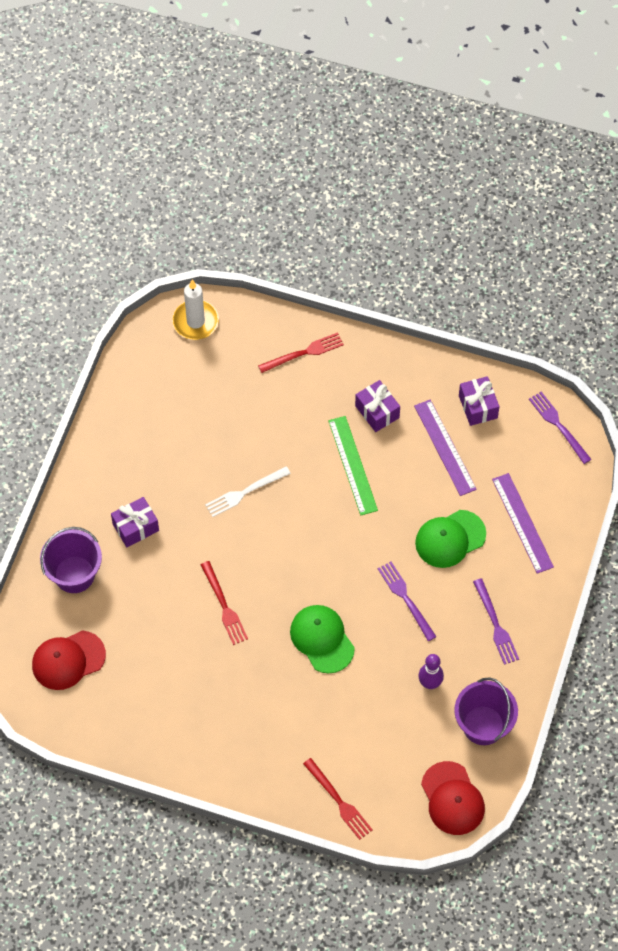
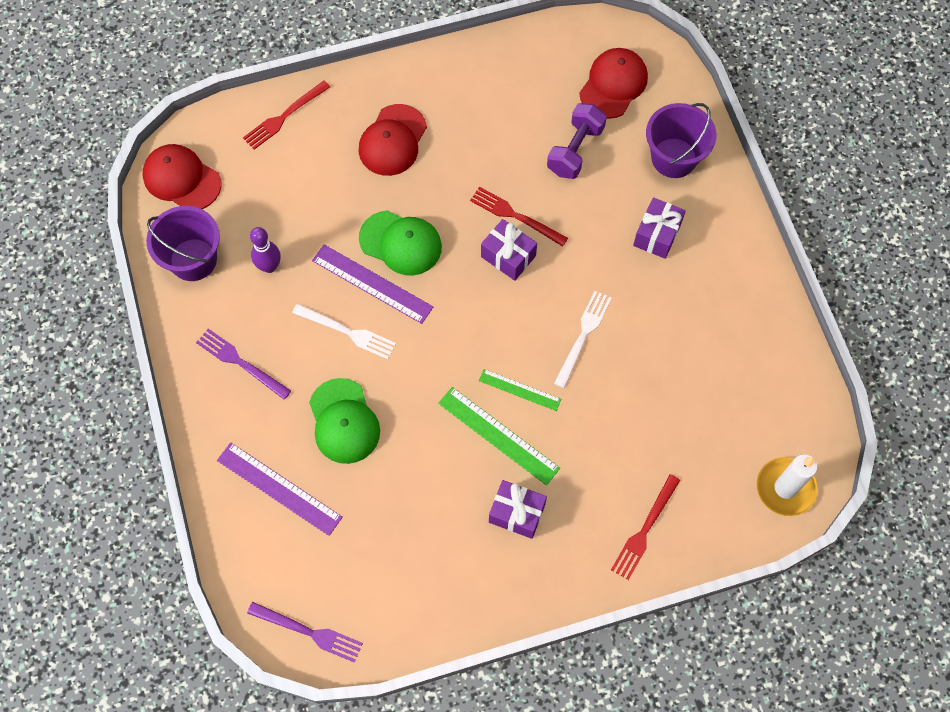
camera: 145 degrees right, 5 degrees up
(140, 627) = (575, 150): none -> purple dumbbell
(269, 725) = (392, 140): none -> red cap
(316, 485) = (519, 389): none -> green ruler
(338, 801) = (284, 116): red fork -> red fork turned 60 degrees counterclockwise
(406, 598) = (347, 332): purple fork -> white fork
(445, 447) = (416, 520): purple ruler -> purple ruler (372, 284)
(450, 539) = (344, 421): green cap -> green cap turned 135 degrees clockwise
(478, 407) = (413, 594): purple gift -> purple gift (508, 256)

